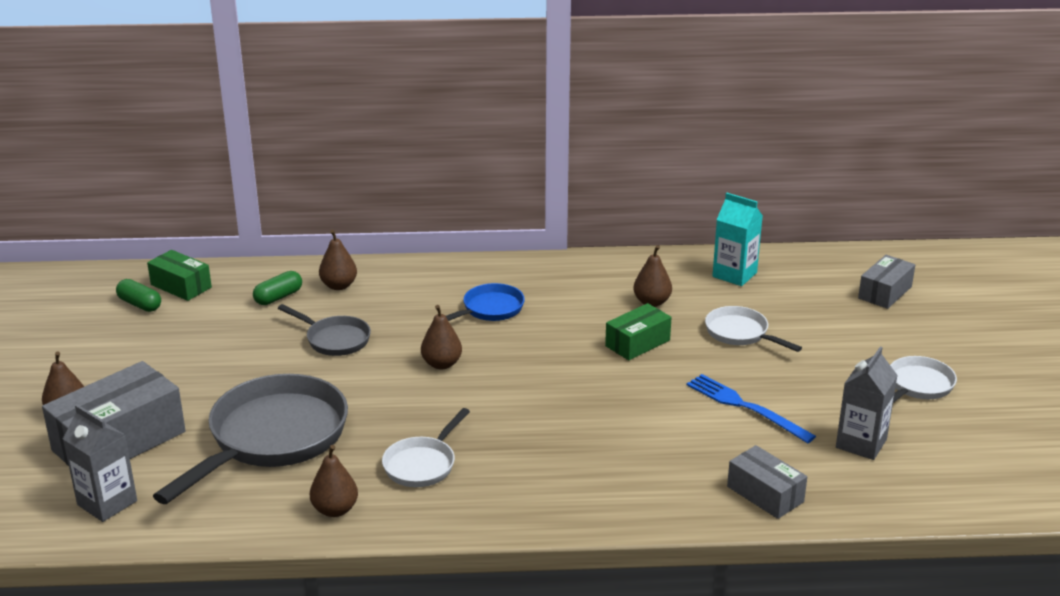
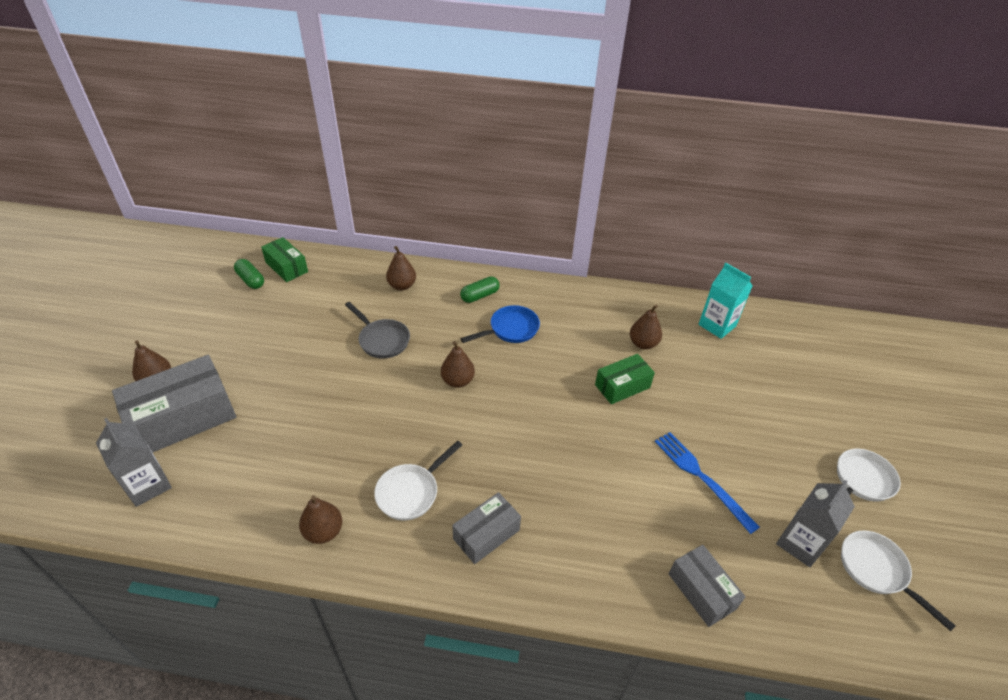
camera: 10 degrees right, 15 degrees up
(272, 439) = (300, 438): grey pan -> none
(278, 297) = (353, 289): green capsule -> green capsule (480, 296)
(740, 333) = (711, 391): white pan -> white pan (877, 571)
(885, 292) = (843, 366): grey box -> grey box (486, 534)

